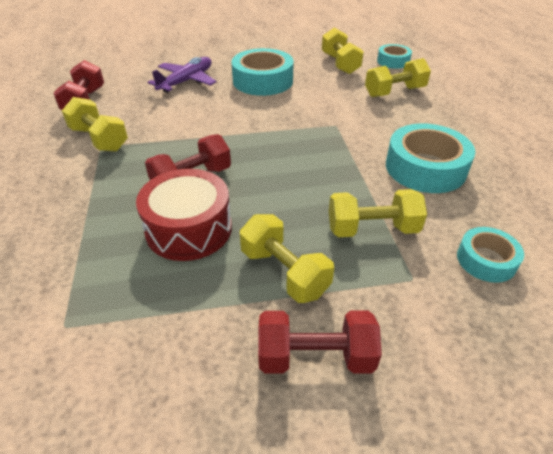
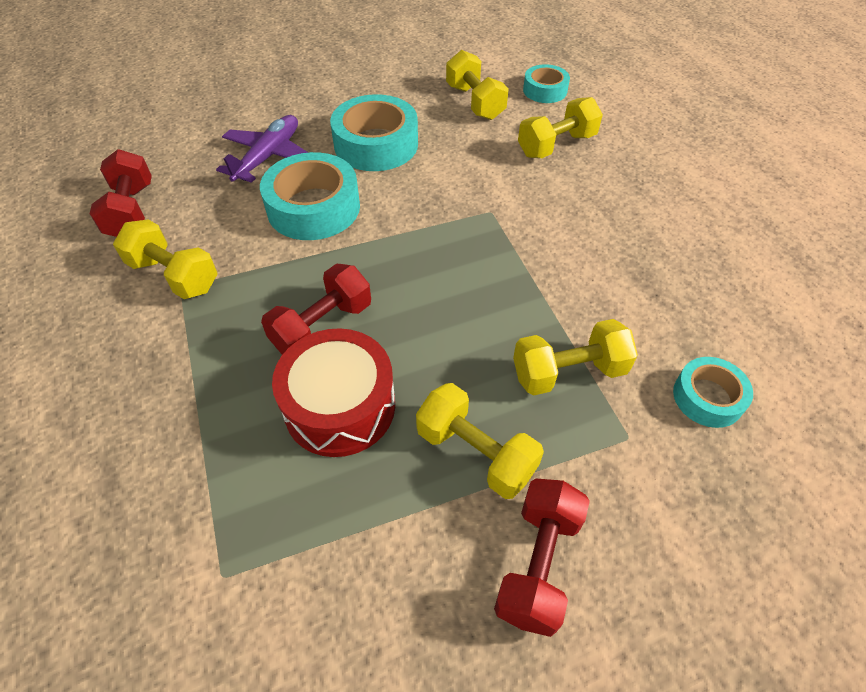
camera: 10 degrees left, 10 degrees up
(315, 357) = (537, 564): red dumbbell -> red dumbbell turned 60 degrees counterclockwise
(425, 168) = (616, 268): turquoise tape -> turquoise tape (313, 207)

